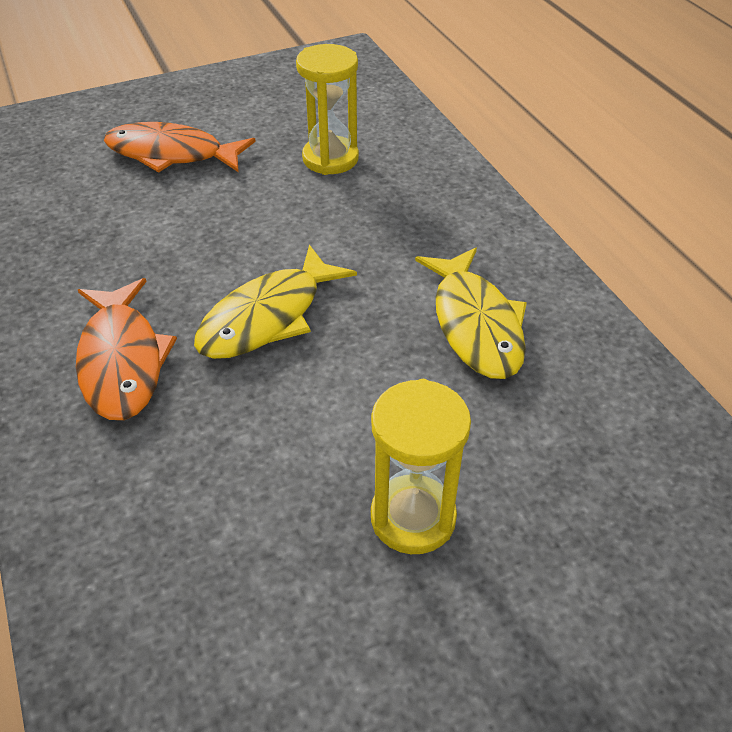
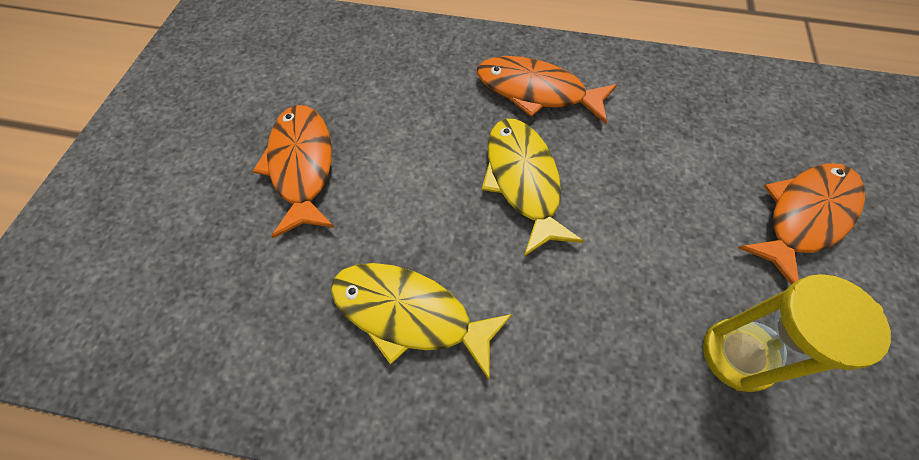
camera: 125 degrees right, 15 degrees up
(413, 517) = (302, 166): yellow hourglass -> orange fish

